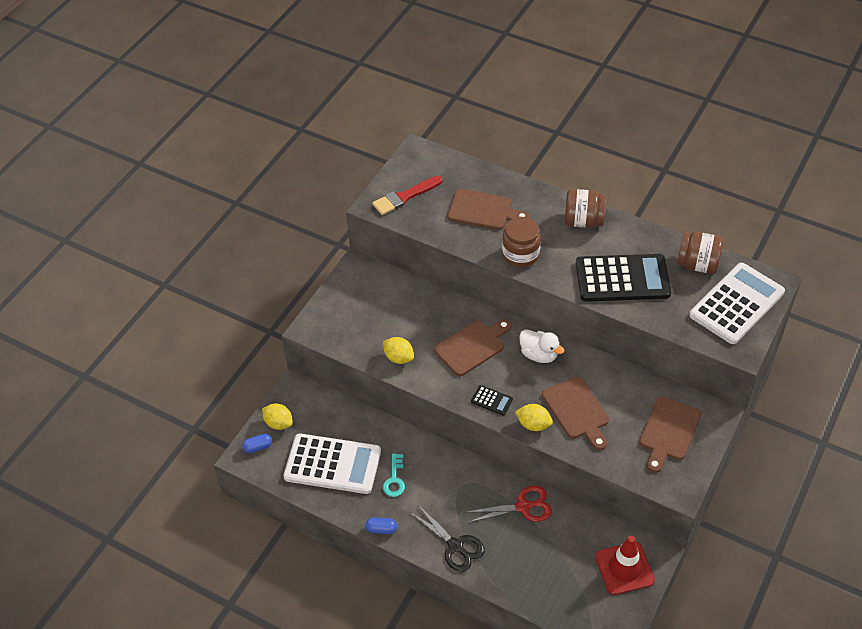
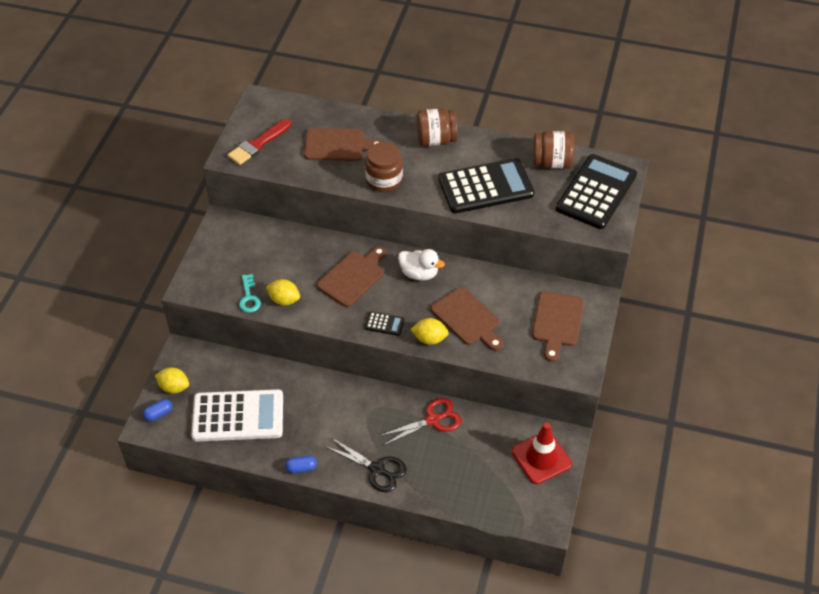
camera: 15 degrees left, 0 degrees up
(394, 479) = (303, 419): turquoise key -> turquoise key (249, 297)
(736, 304) = (596, 192): white calculator -> black calculator

